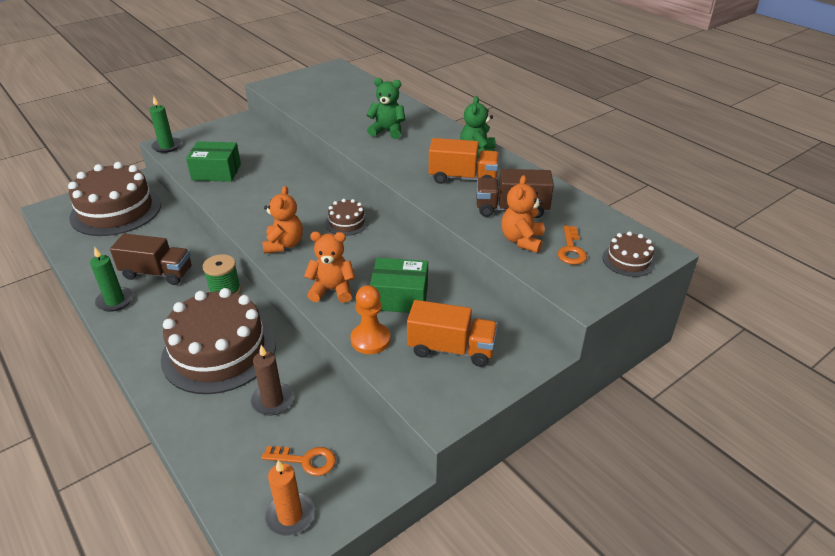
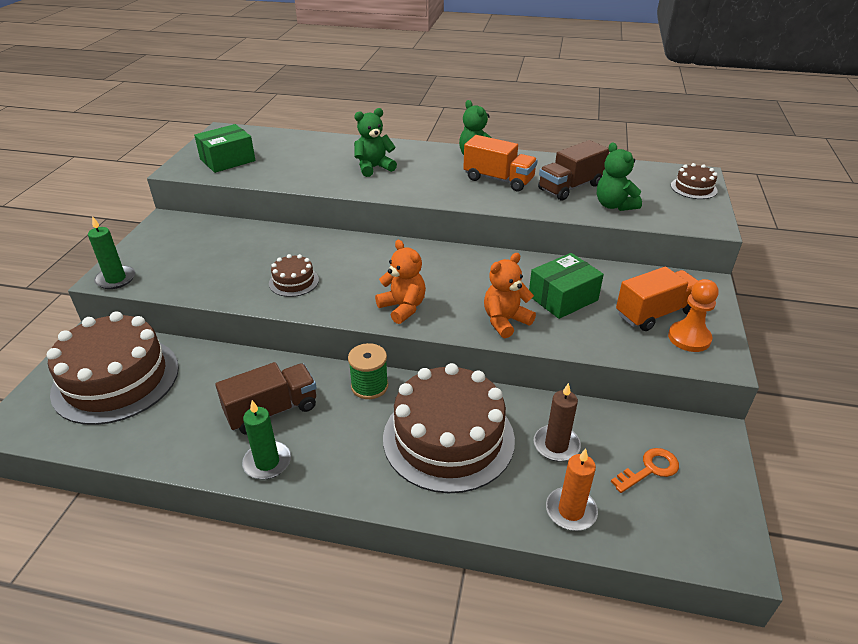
camera: 40 degrees left, 0 degrees up
(216, 172) = (222, 278): green box -> green box (227, 160)
(290, 515) = (702, 515): orange candle -> orange candle (571, 511)
(347, 223) = (427, 264): brown cake -> brown cake (294, 281)
(370, 340) = (594, 340): orange pawn -> orange pawn (689, 338)
(463, 178) = (498, 180): orange truck -> orange truck turned 60 degrees clockwise
(522, 240) = (614, 205): orange teddy bear -> green teddy bear
(571, 249) = (652, 197): orange key -> none

